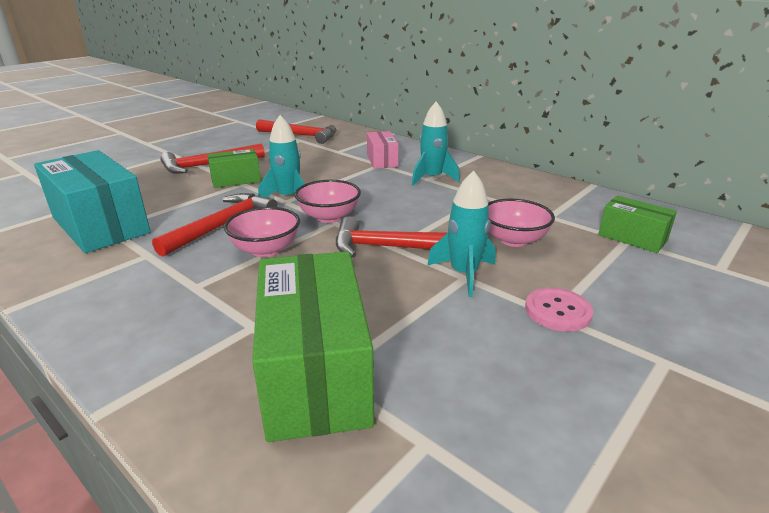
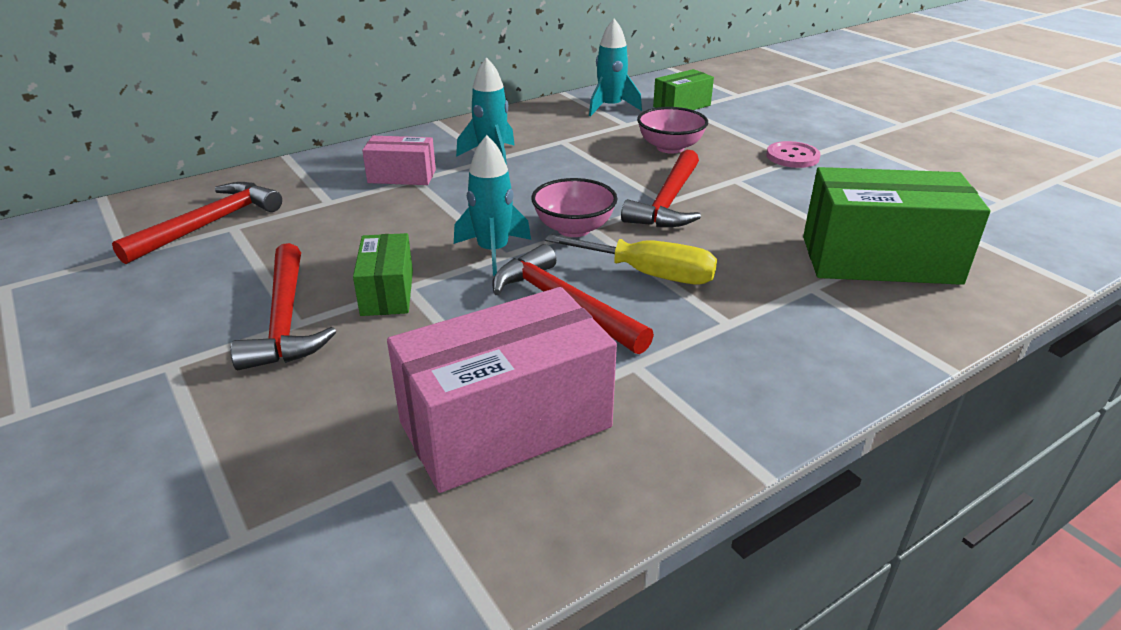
camera: 75 degrees left, 5 degrees up
(100, 225) = (506, 425): turquoise box -> pink box
(266, 250) = (649, 274): pink bowl -> yellow screwdriver
(463, 274) = (729, 179): turquoise rocket -> turquoise rocket (610, 107)

